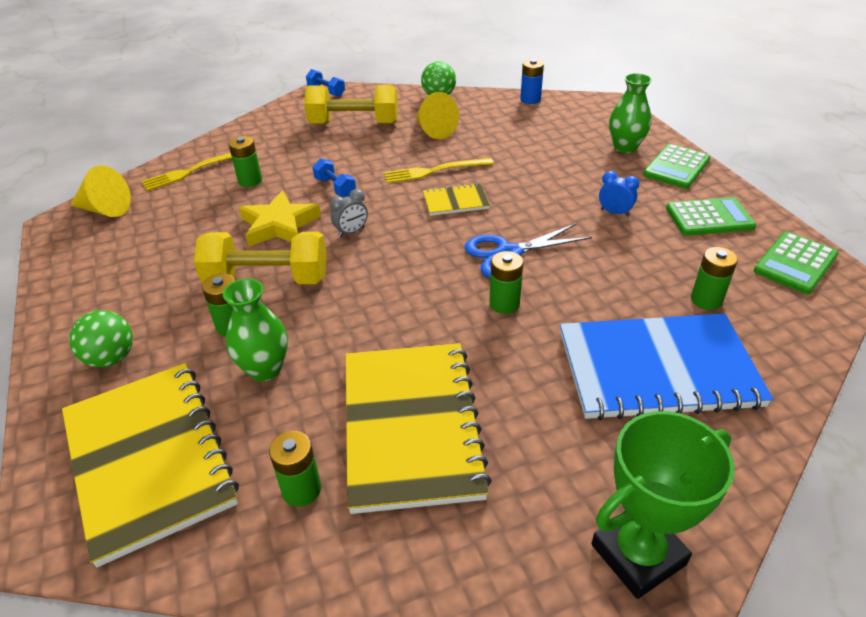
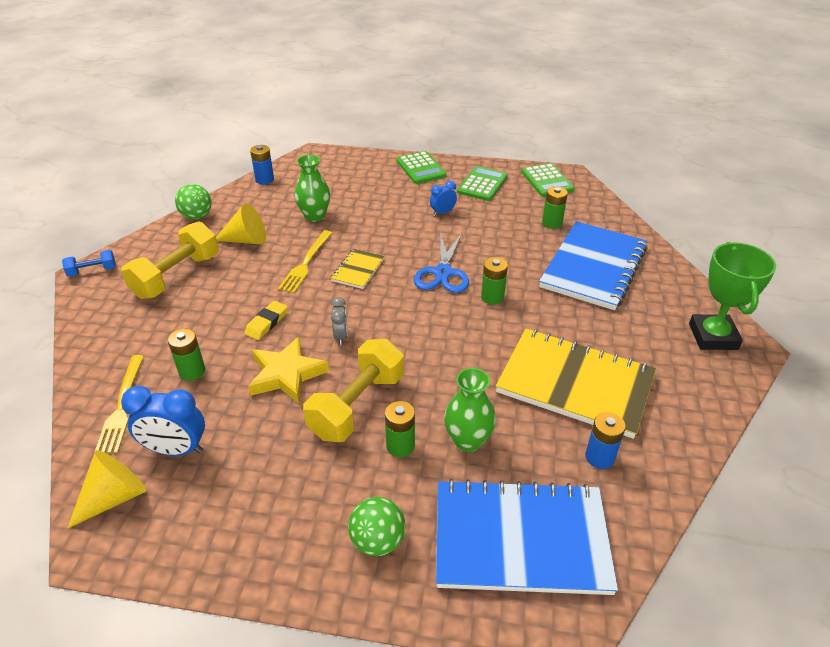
camera: 60 degrees left, 0 degrees up
(149, 459) = (520, 539): yellow notebook -> blue notebook
(163, 213) = (176, 449): none -> blue clock
(301, 490) = (599, 457): green battery -> blue battery
(335, 187) = (266, 323): blue dumbbell -> yellow eraser
(625, 147) = (377, 174): green vase -> green vase (314, 216)

